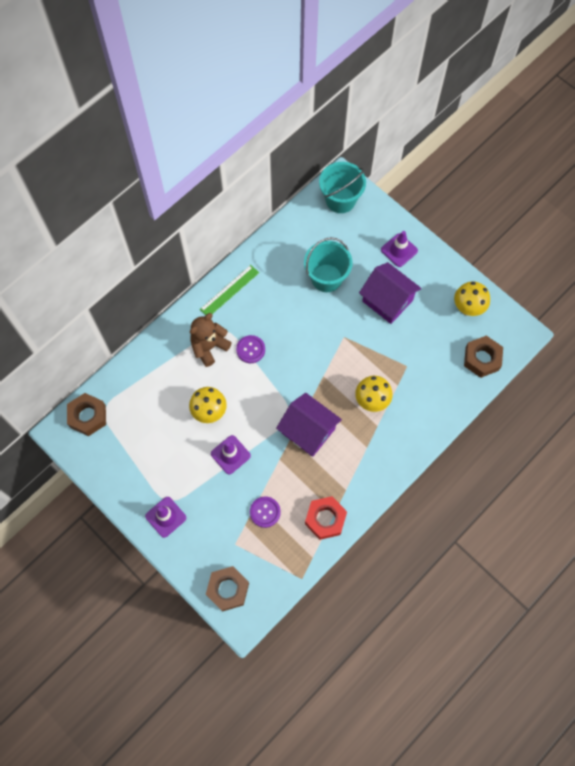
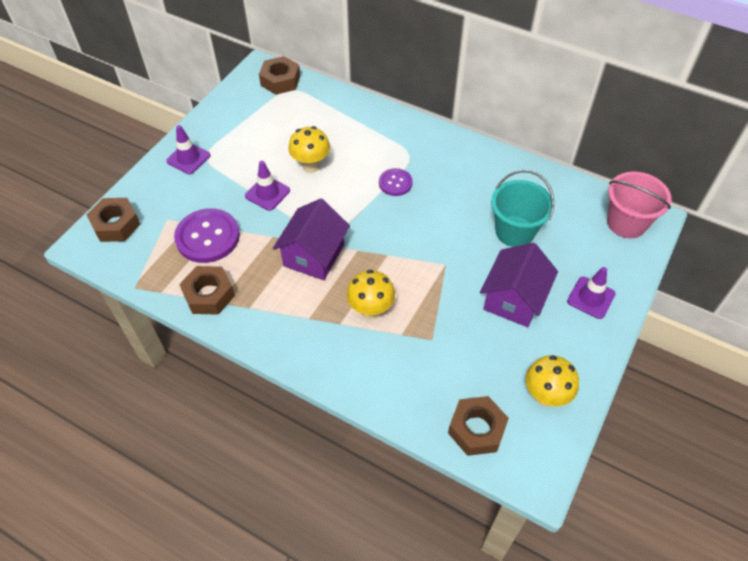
camera: 75 degrees right, 15 degrees down
(209, 347) = (385, 149): brown teddy bear -> none
(229, 291) = (458, 150): green ruler -> none
(265, 512) = (207, 237): purple button -> purple button, size x1.78
(325, 519) = (209, 295): red nut -> brown nut
(340, 200) = (626, 223): turquoise bucket -> pink bucket

